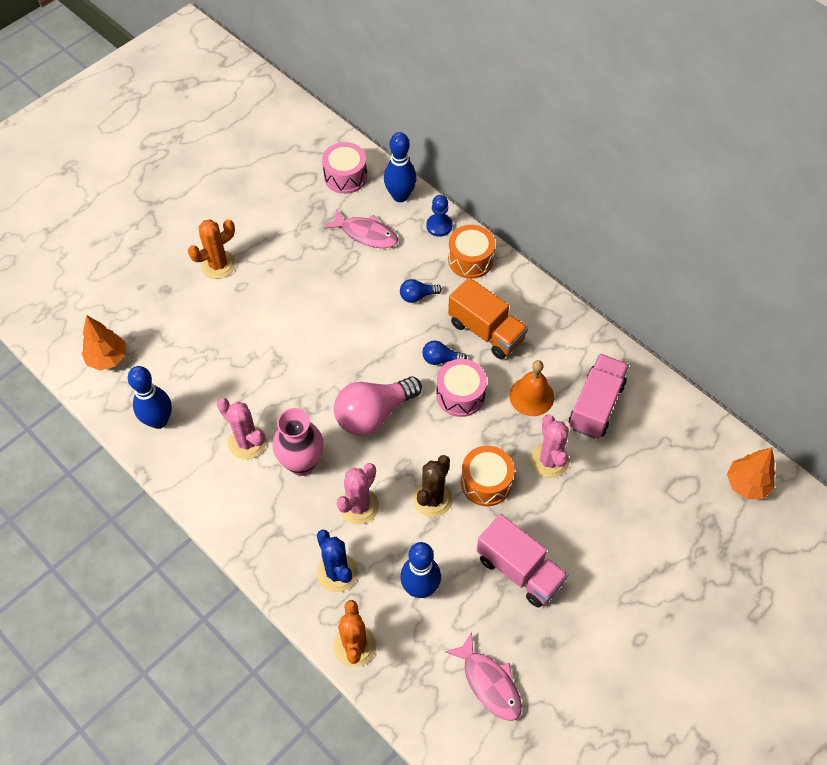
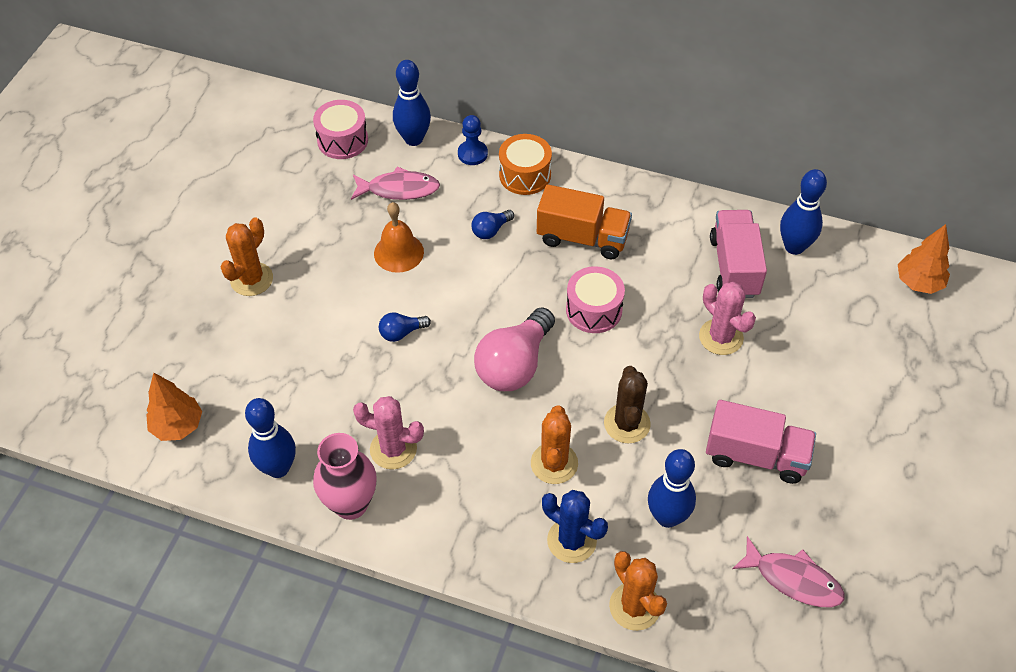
camera: 25 degrees left, 5 degrees down
(302, 463) = (467, 446): pink vase -> pink vase (351, 504)
(359, 506) = (554, 463): pink cactus -> orange cactus
(441, 359) = (552, 283): blue light bulb -> blue light bulb (401, 332)
(486, 482) = (671, 384): orange drum -> none
(531, 396) = (666, 283): orange bell -> orange bell (398, 252)
(657, 409) = (794, 247): none -> blue bowling pin

